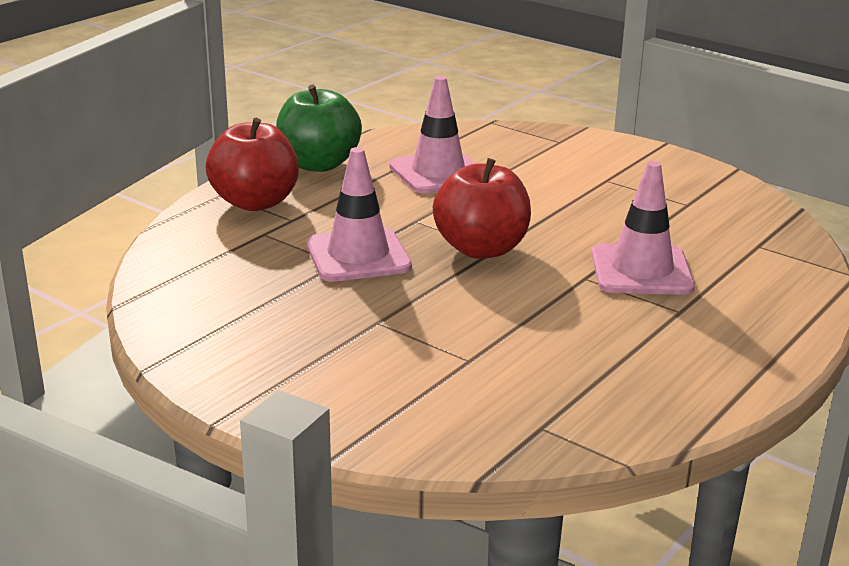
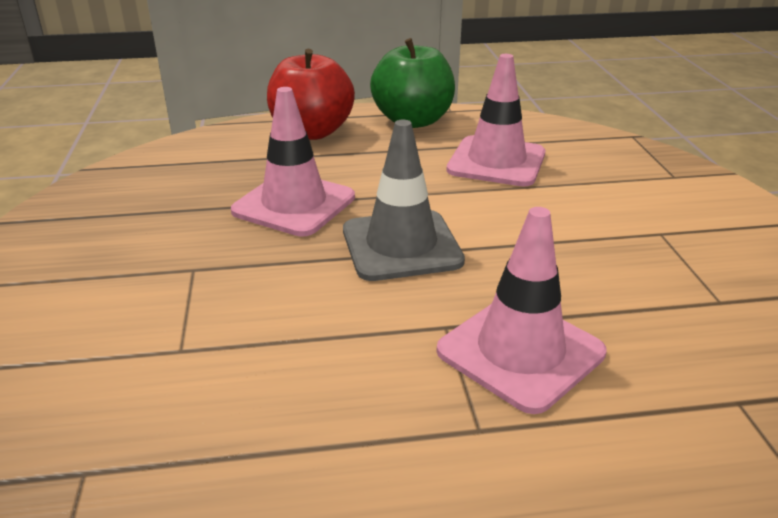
camera: 45 degrees right, 5 degrees up
(481, 249) = (401, 246): red apple -> grey traffic cone

